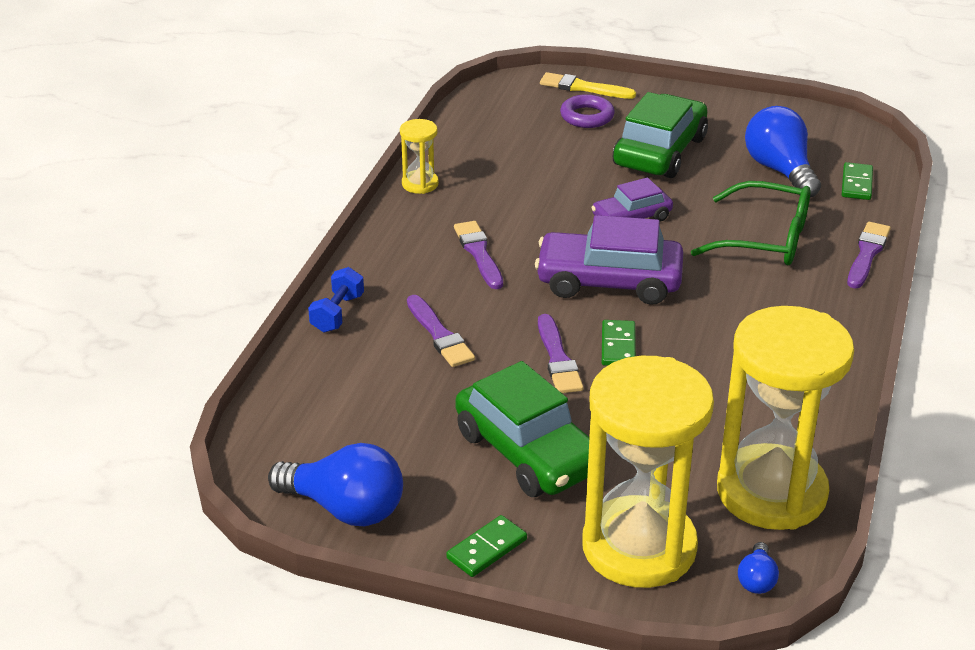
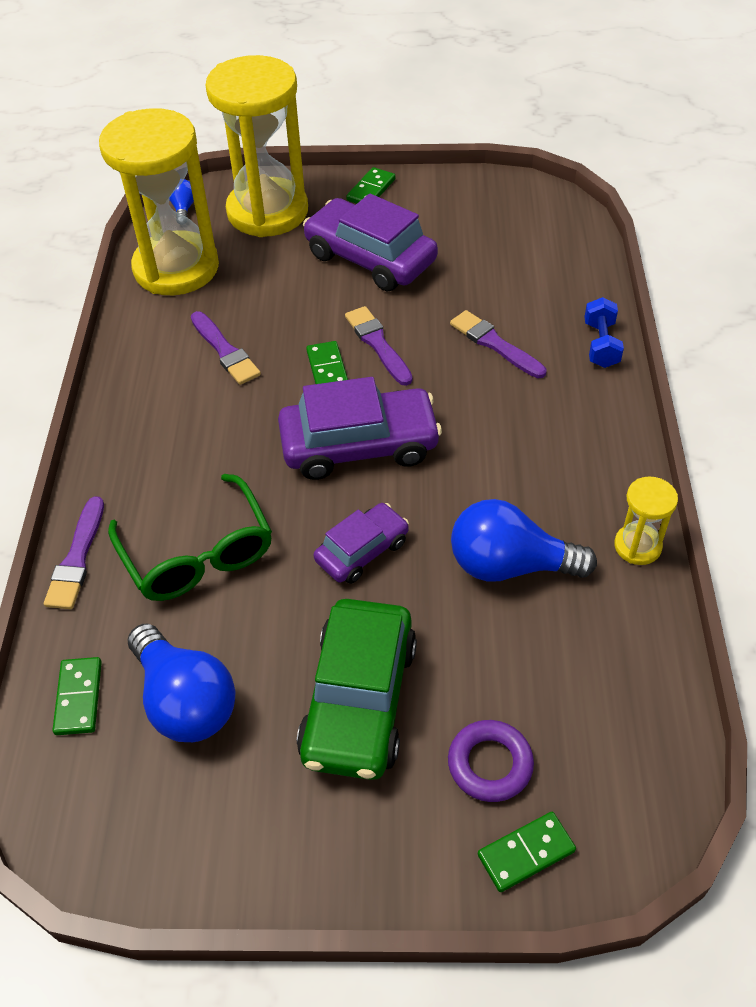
camera: 165 degrees right, 15 degrees up
(345, 509) = (481, 193): blue light bulb -> blue light bulb (509, 565)
(479, 253) = (509, 451): purple brush -> purple brush (225, 351)
(528, 452) = (370, 258): green car -> purple car
(583, 88) = (526, 853): yellow brush -> green domino
(765, 239) = (198, 554): green glasses -> green glasses turned 120 degrees counterclockwise

